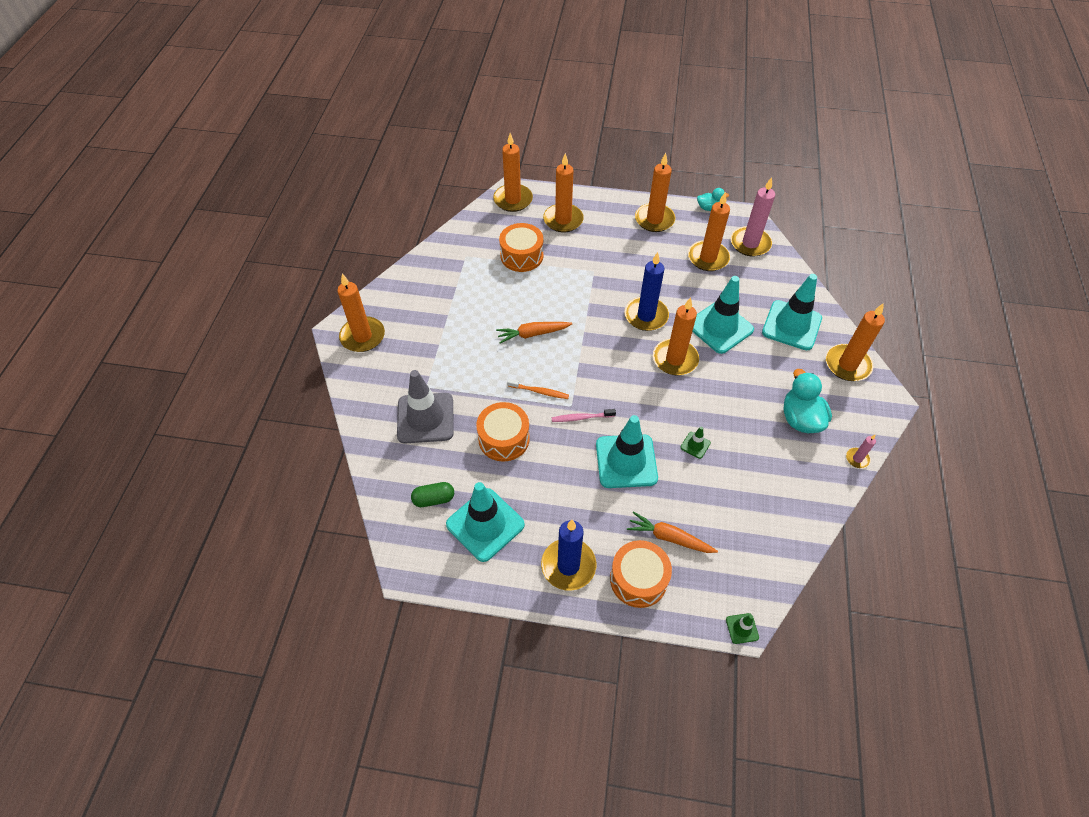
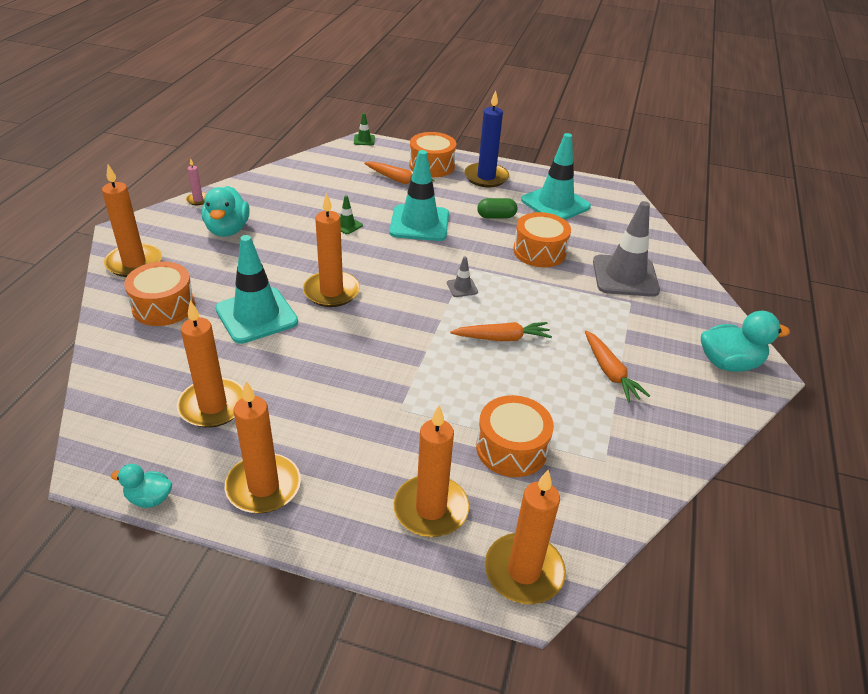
camera: 175 degrees left, 15 degrees down
(362, 336) = (729, 363): orange candle -> turquoise duck
(434, 499) = (604, 222): green capsule -> green capsule (496, 216)
(454, 316) = (610, 372): none -> orange carrot
(539, 391) = (499, 282): orange toothbrush -> none
(570, 380) = (462, 287): none -> grey traffic cone
(581, 418) = (456, 257): pink toothbrush -> none
(646, 316) = (346, 340): blue candle -> none
(750, 243) = (128, 420): pink candle -> none
(791, 325) = (163, 306): turquoise traffic cone -> orange drum

